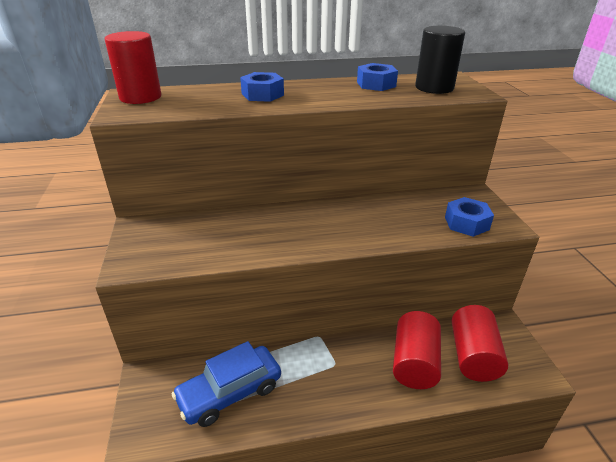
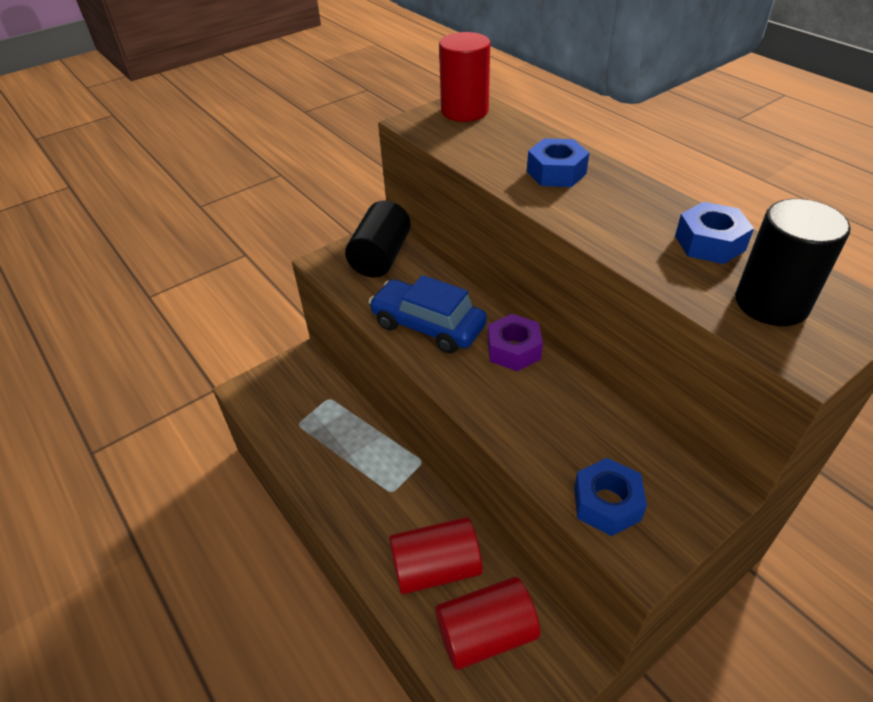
camera: 65 degrees right, 10 degrees up
(162, 234) = (381, 257): none -> black cylinder
(230, 393) = (314, 424): blue car -> blue car (428, 326)
(324, 211) = (513, 350): none -> purple nut

